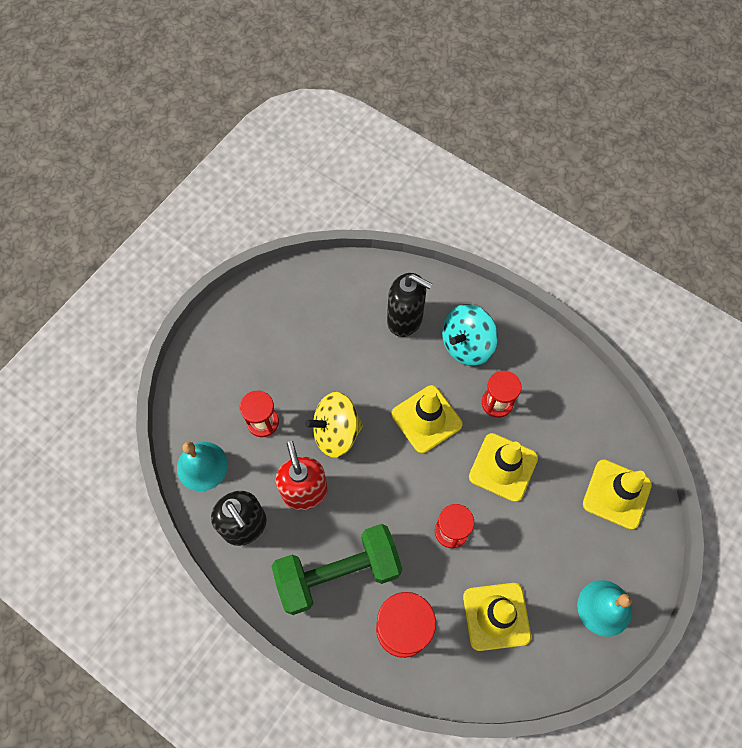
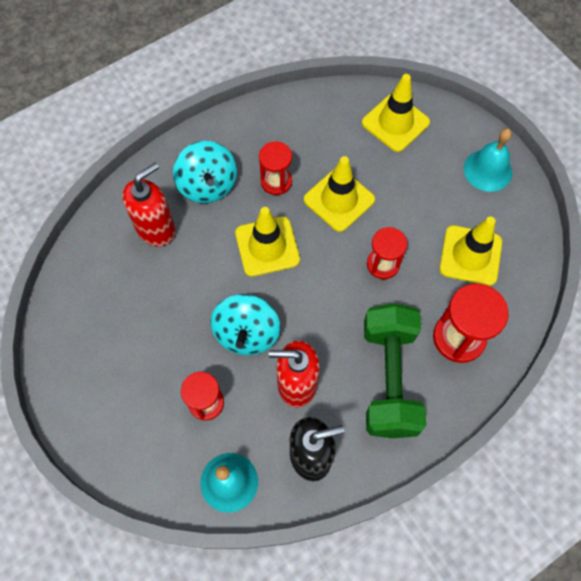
camera: 70 degrees left, 0 degrees up
(336, 432) = (247, 333): yellow spinning top -> turquoise spinning top
(405, 320) = (156, 229): black soap dispenser -> red soap dispenser

